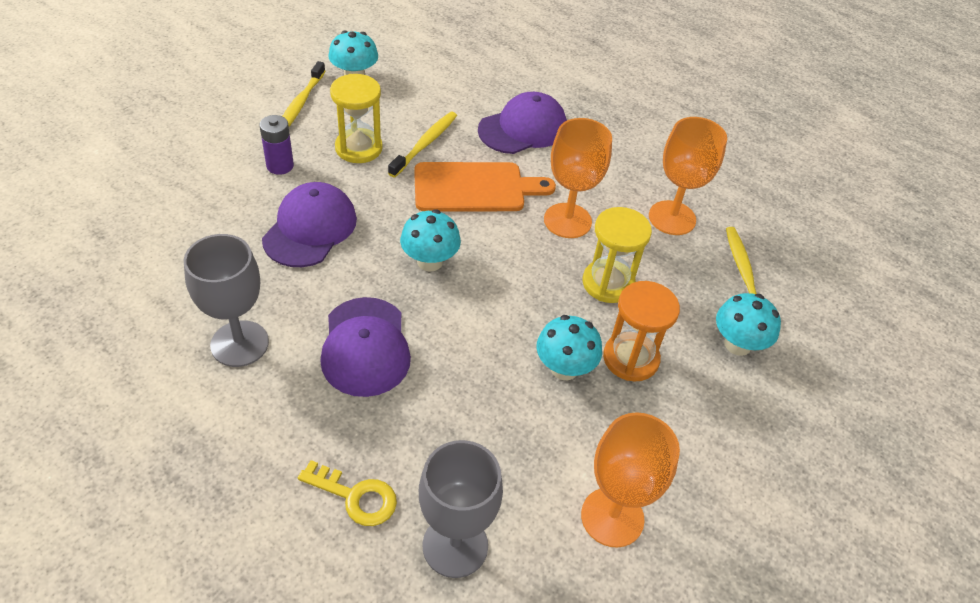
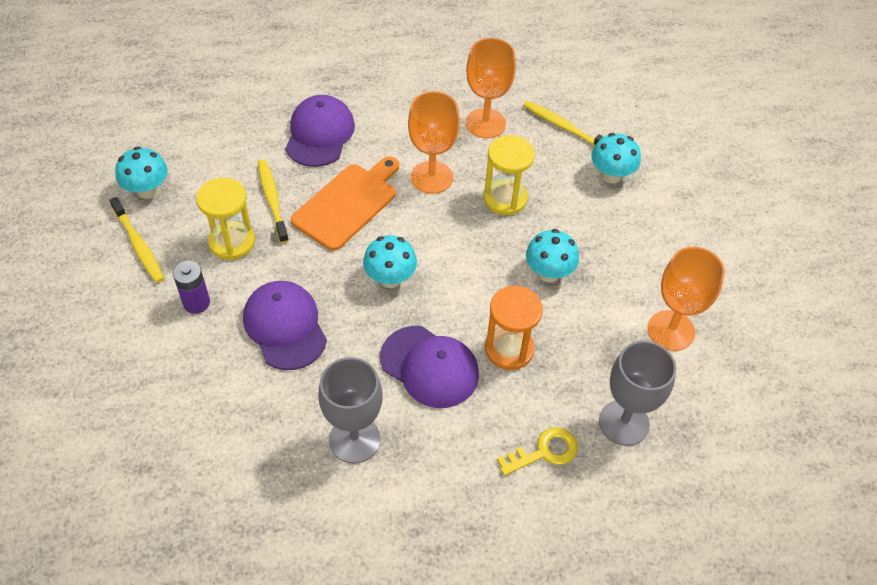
camera: 45 degrees left, 5 degrees up
(630, 358) = (573, 234): orange hourglass -> orange hourglass (509, 349)

